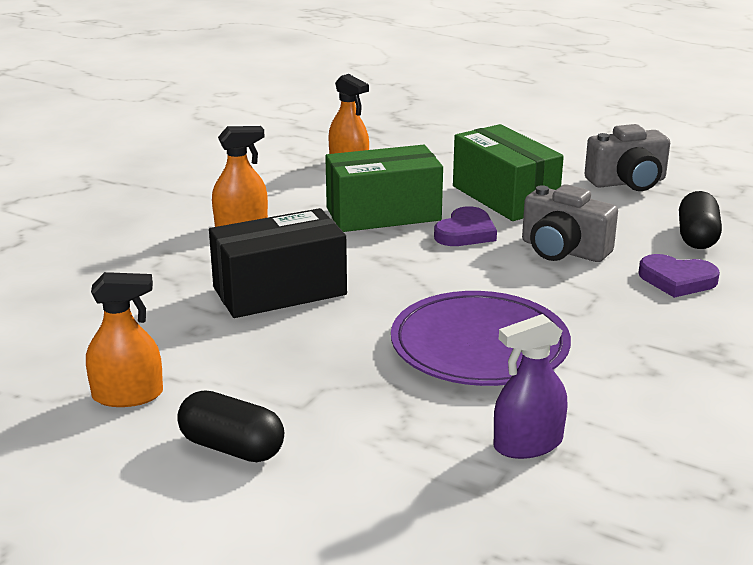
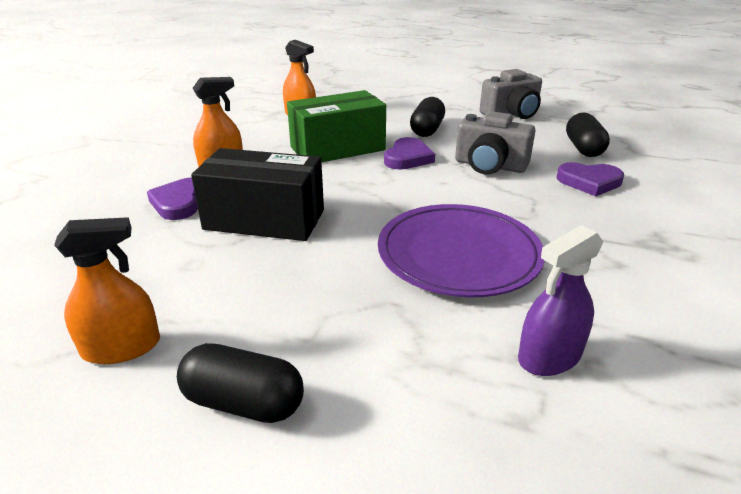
camera: 10 degrees left, 5 degrees up
(190, 265) = (180, 202): none -> purple heart
(279, 291) = (264, 219): black box -> black box turned 45 degrees clockwise
(504, 197) = (427, 130): green box -> black capsule

